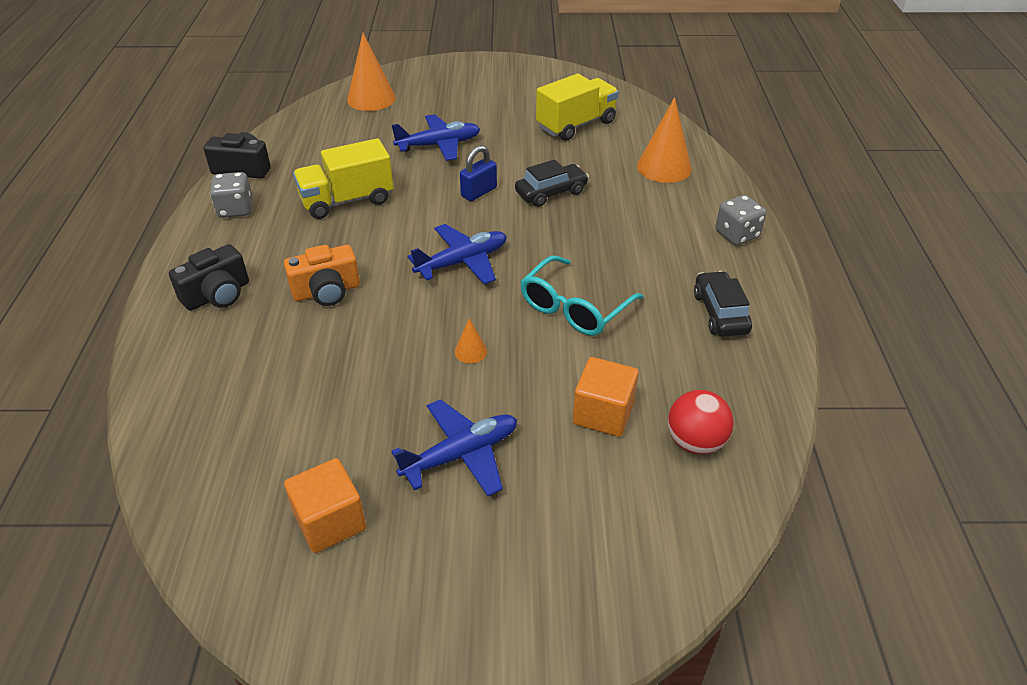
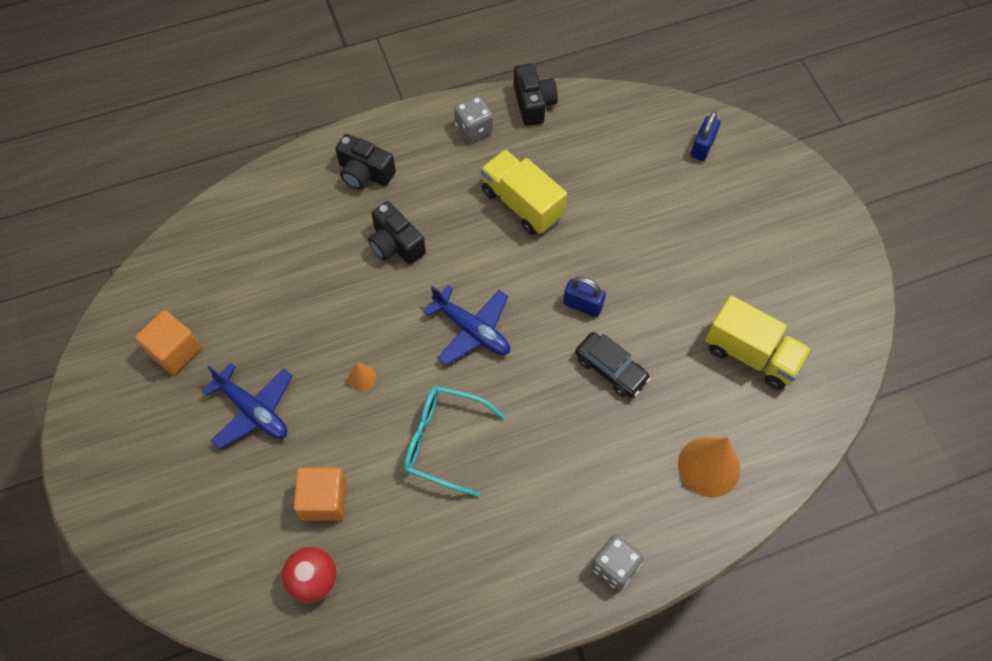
camera: 70 degrees right, 20 degrees up
(326, 291) = (396, 244): orange camera -> black camera
(371, 98) = (702, 147): orange cone -> blue padlock
(439, 145) = (647, 240): blue plane -> none
(720, 313) = (482, 571): black car -> none

